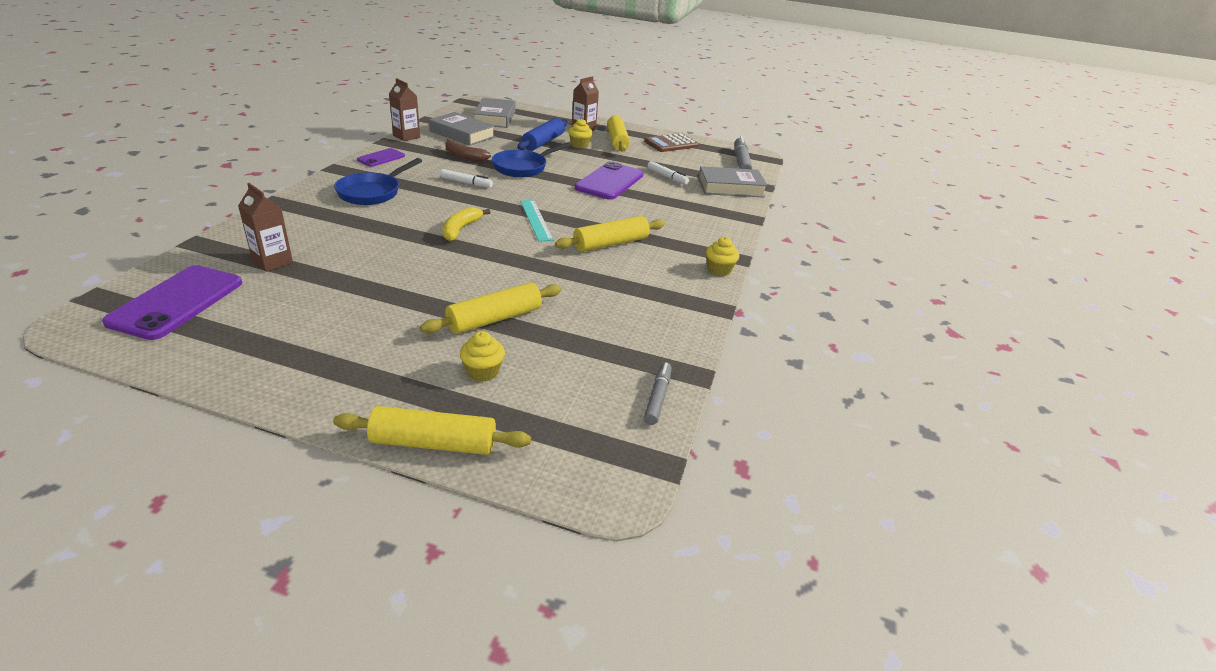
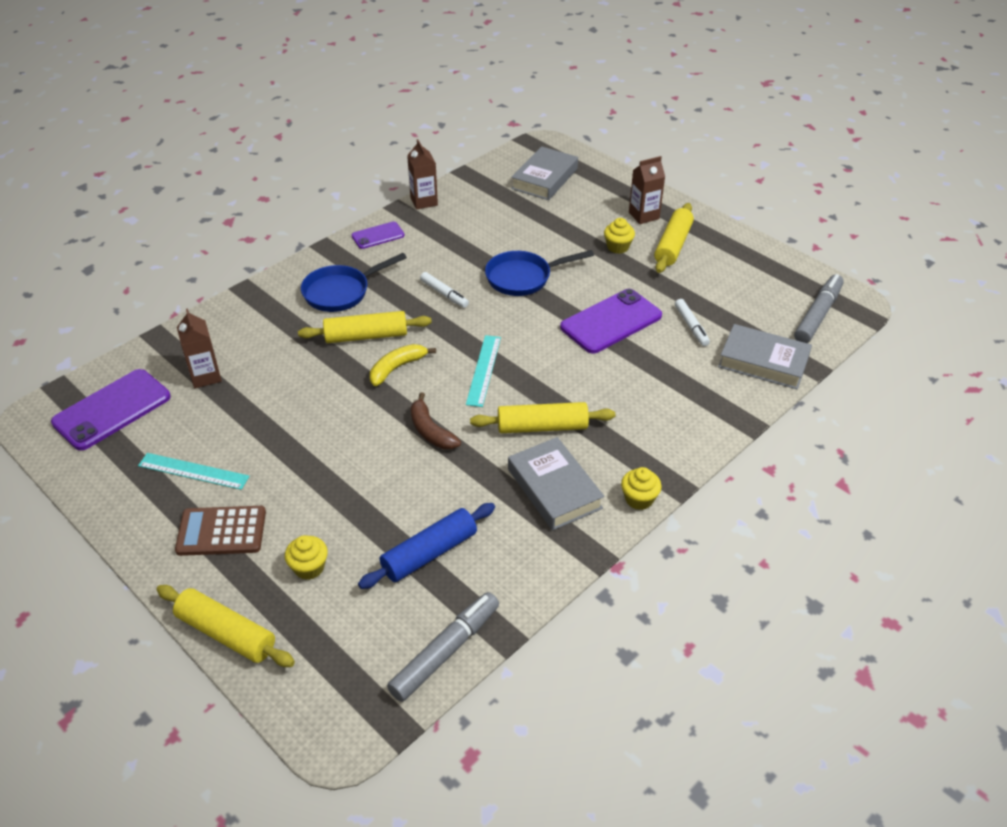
camera: 30 degrees right, 10 degrees up
(306, 329) = (193, 471): none -> turquoise ruler
(462, 134) = (488, 205): grey book -> grey book (554, 488)
(464, 156) = (467, 247): brown banana -> brown banana (430, 431)
(494, 319) = (357, 504): yellow rolling pin -> yellow rolling pin (366, 336)
(543, 142) = (575, 234): blue rolling pin -> blue rolling pin (429, 553)
(657, 398) = (445, 651): grey marker -> grey marker, size x1.63
(671, 144) = (743, 262): brown calculator -> brown calculator (221, 531)

